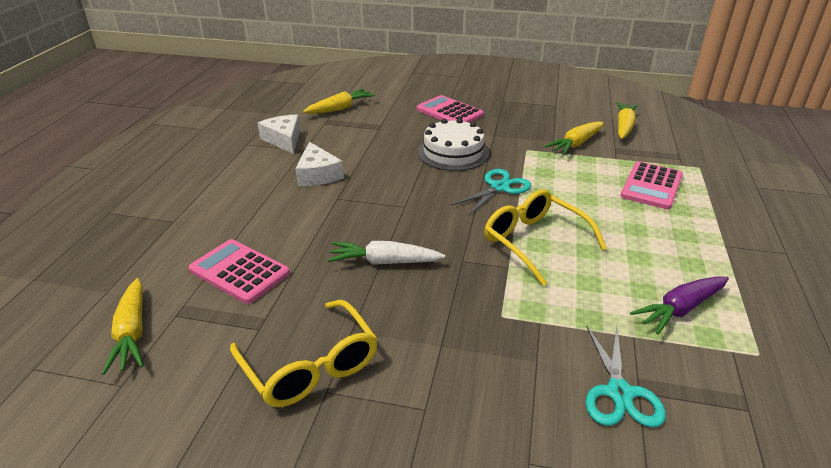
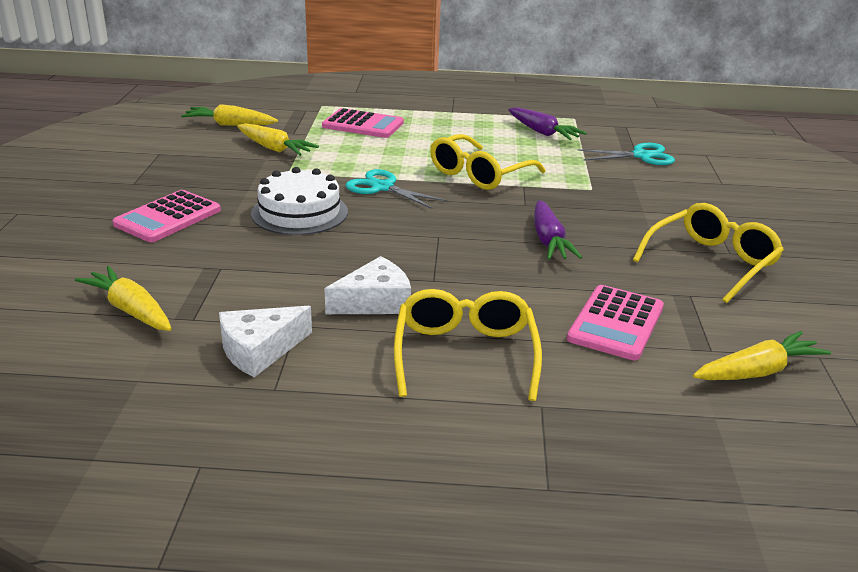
camera: 100 degrees left, 5 degrees down
(241, 201) = (465, 354): none -> yellow glasses
(384, 262) = (549, 240): white carrot -> purple carrot

